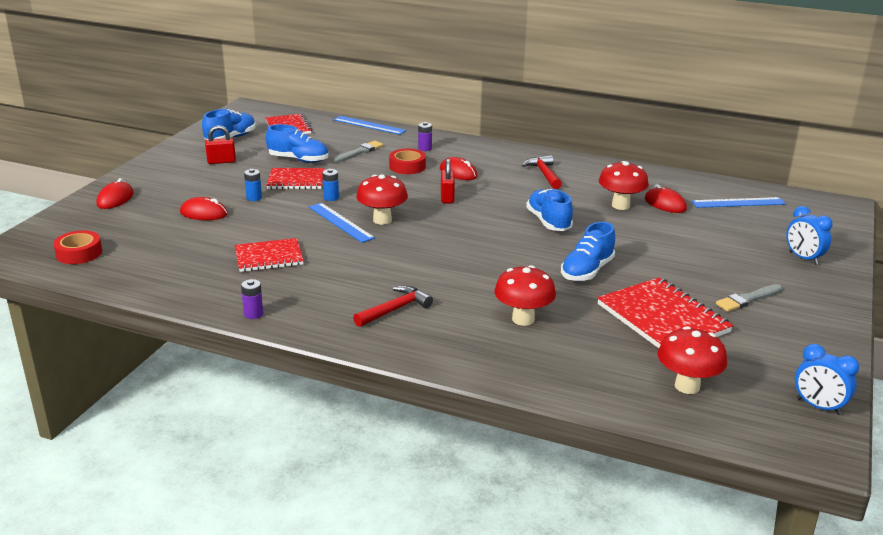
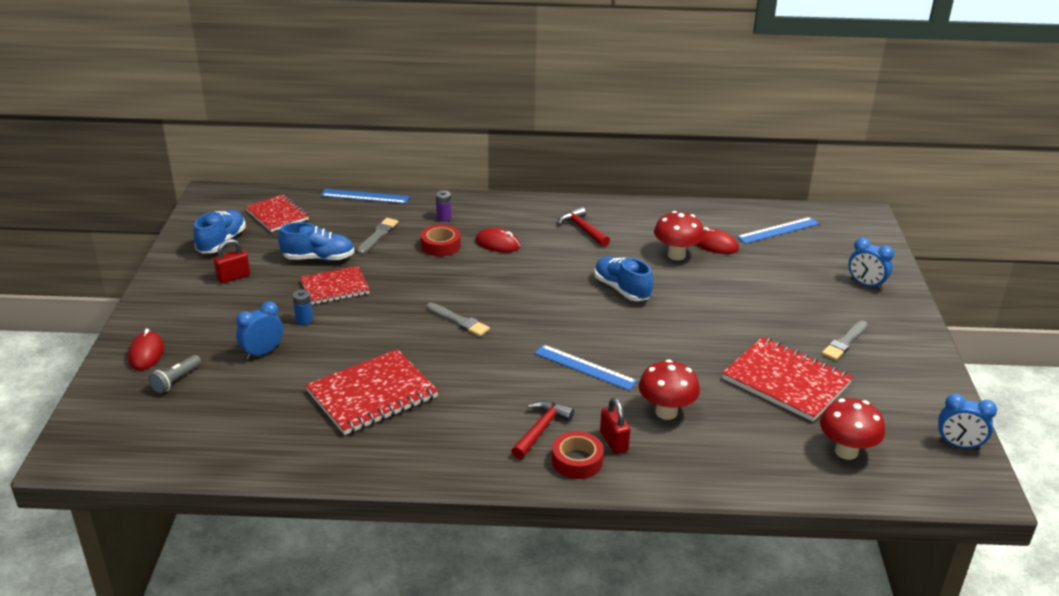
camera: 20 degrees left, 5 degrees up
(79, 253) = (158, 437): red tape -> red tape (577, 461)
(123, 220) = (176, 380): none -> grey flashlight
(204, 213) = (262, 352): red mouse -> blue clock
(253, 314) = (404, 470): purple battery -> none
(269, 257) = (372, 394): red notebook -> red notebook, size x1.54
(331, 198) = (387, 303): blue battery -> none
(340, 222) = (417, 333): blue ruler -> blue ruler (585, 367)
(382, 220) = (459, 321): red mushroom -> grey brush
(447, 197) = (506, 278): red padlock -> red padlock (614, 441)
(587, 271) = (690, 342): blue shoe -> none

